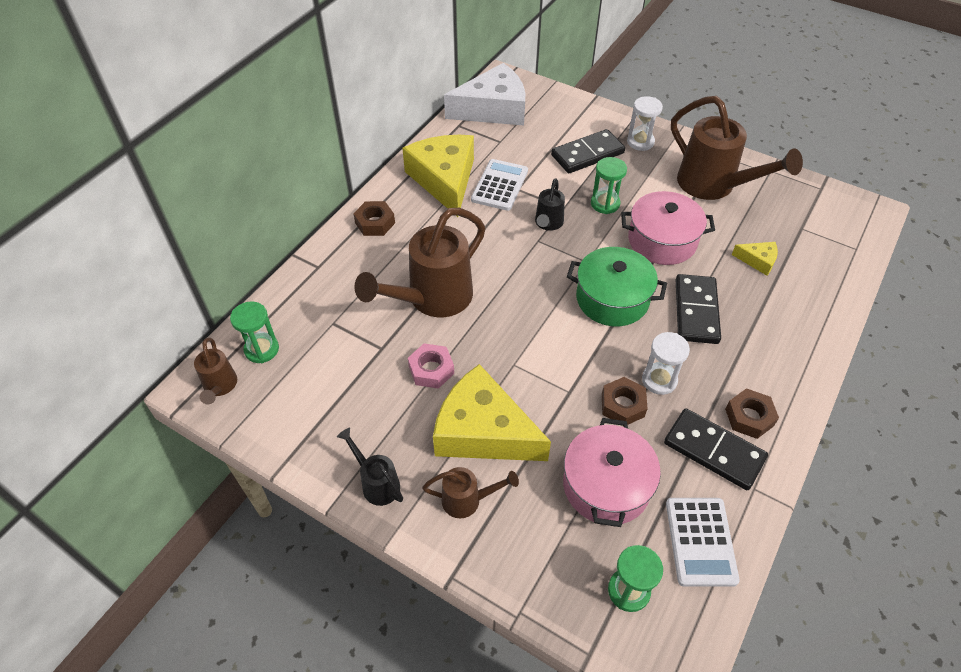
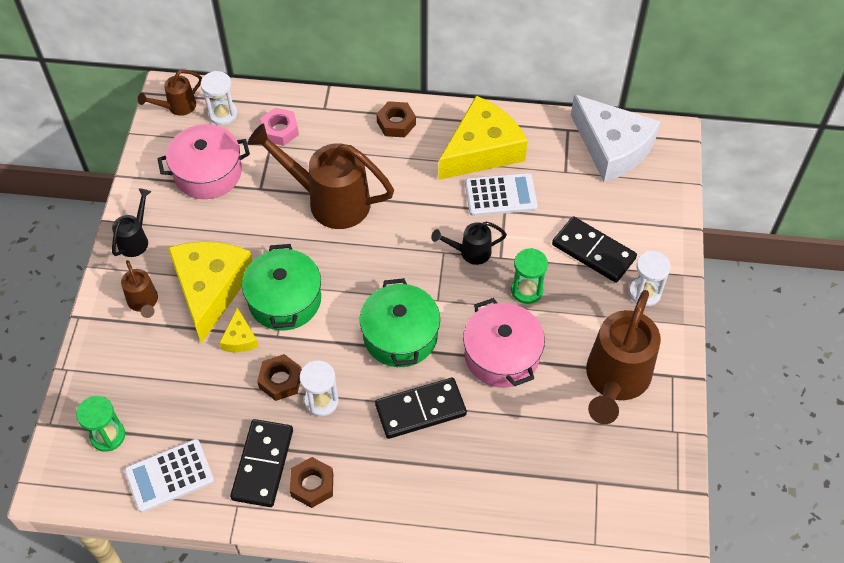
camera: 65 degrees right, 5 degrees up
(261, 349) = (222, 114): green hourglass -> white hourglass
(431, 370) = (254, 230): pink nut -> pink nut (280, 130)
(529, 371) = (284, 300): none -> green pot
(606, 485) = (195, 392): pink pot -> pink pot (208, 173)
(758, 261) = (521, 449): yellow cheese -> yellow cheese (240, 338)

